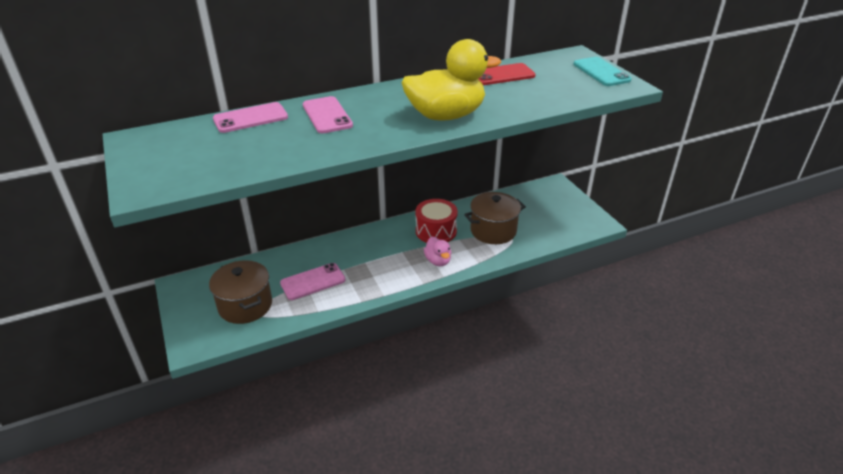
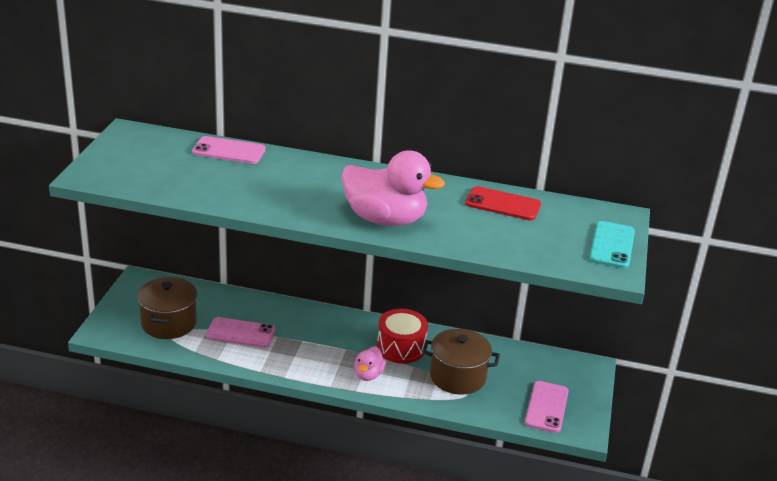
camera: 35 degrees right, 5 degrees down
(327, 115) = (289, 174): pink phone -> pink phone (546, 407)
(446, 116) = (385, 219): yellow duck -> pink duck

